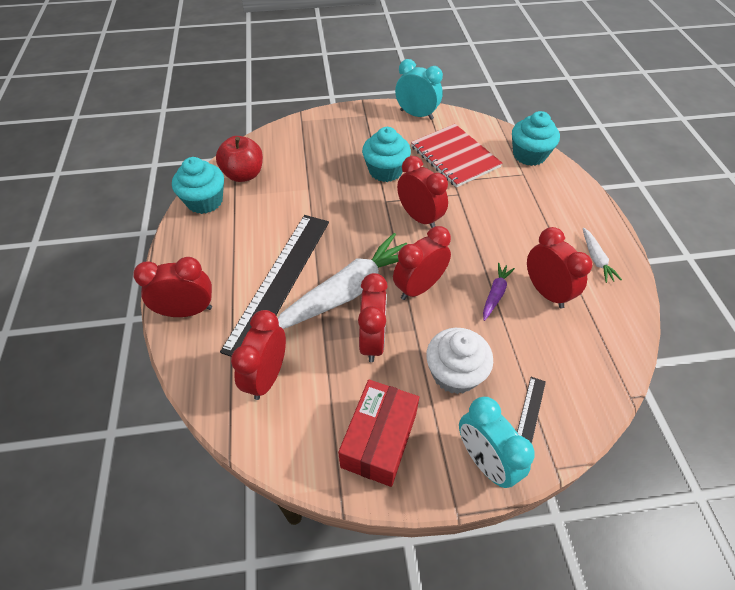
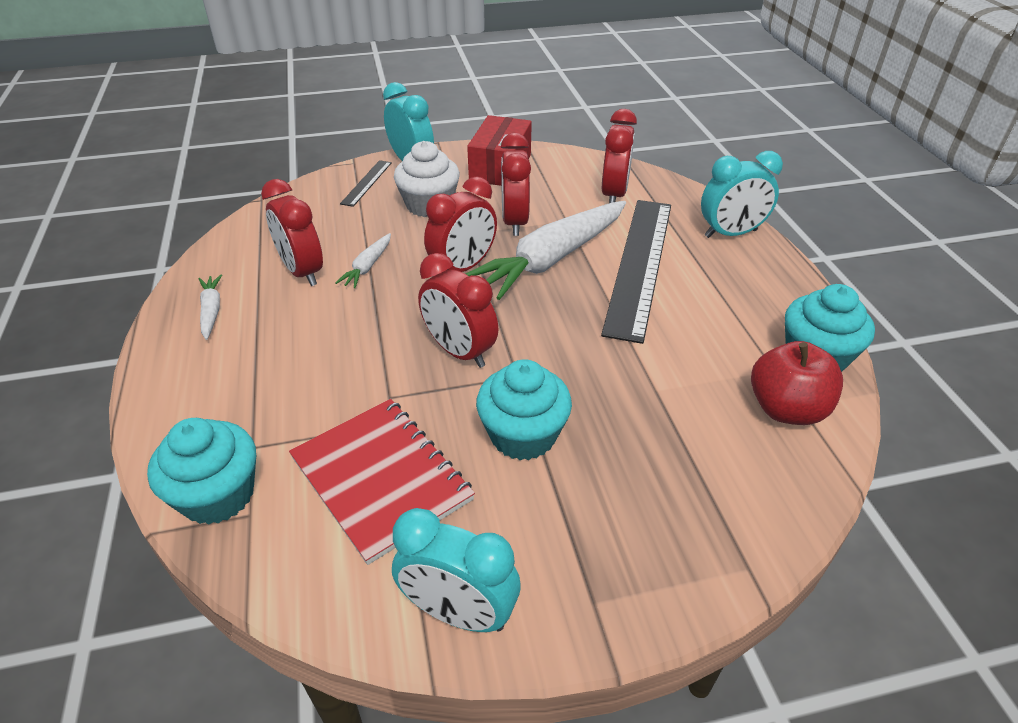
camera: 175 degrees right, 10 degrees down
(187, 311) = (730, 234): red clock -> turquoise clock
(495, 294) = (367, 267): purple carrot -> white carrot

